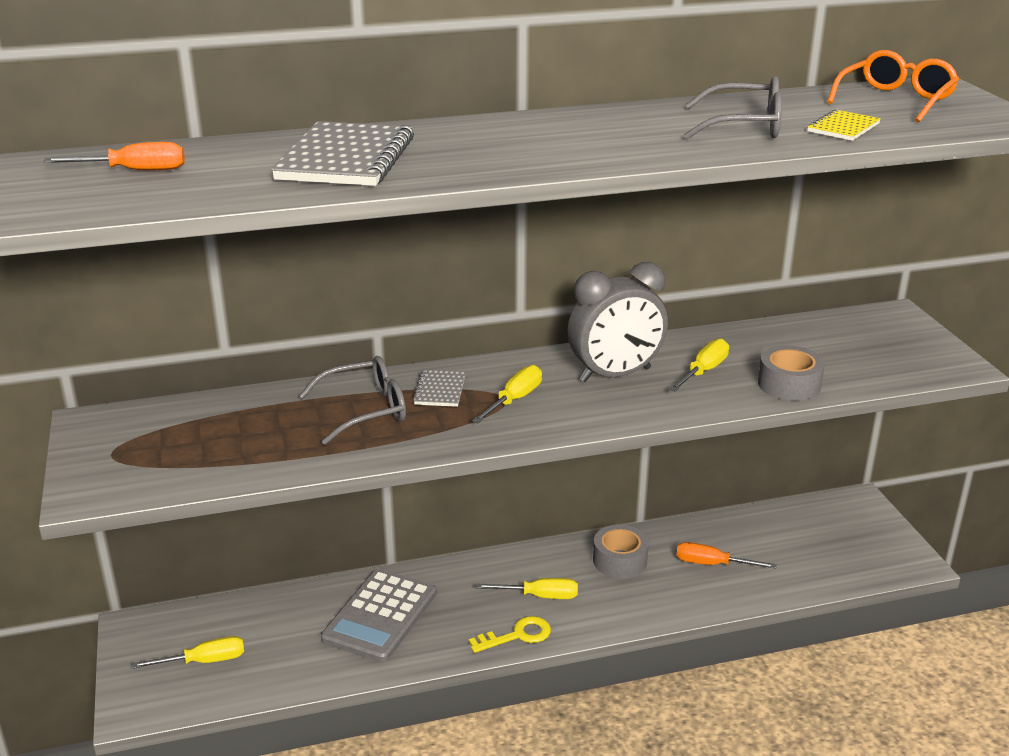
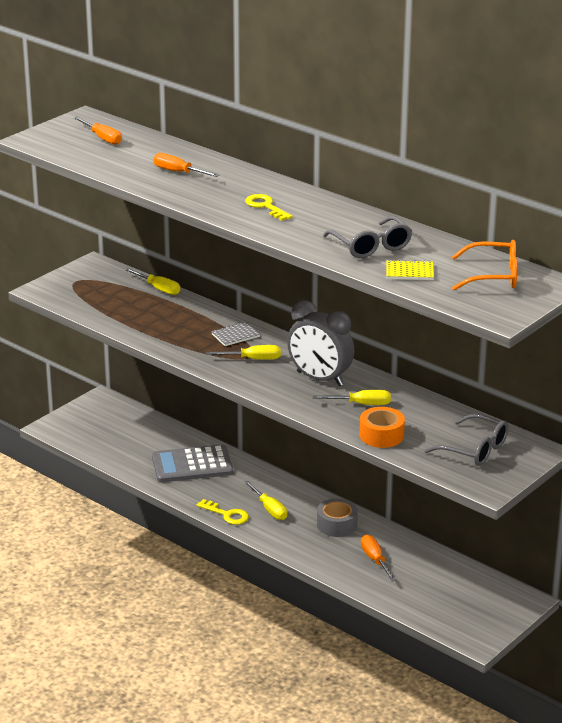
camera: 55 degrees right, 0 degrees up
(204, 661) = (101, 430): yellow screwdriver -> yellow screwdriver (159, 288)
(346, 159) = (178, 172): grey notebook -> orange screwdriver
(364, 410) = (189, 324): grey glasses -> grey glasses (474, 449)
(544, 143) = (265, 206): none -> yellow key
(789, 384) = (381, 435): grey tape -> orange tape

